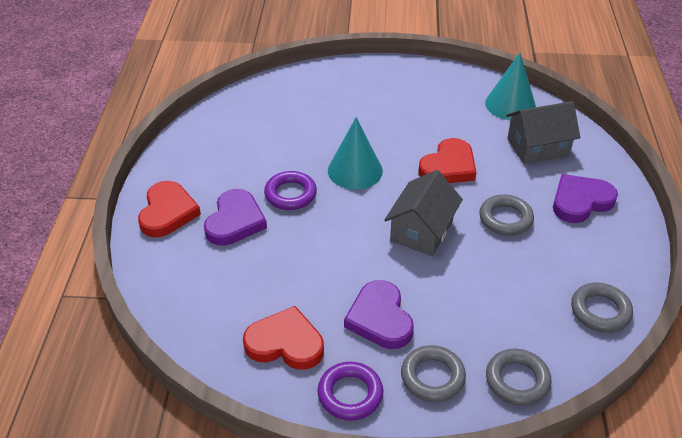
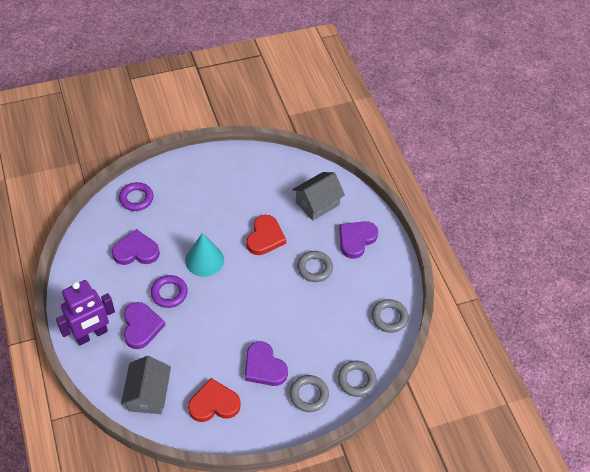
camera: 25 degrees left, 10 degrees up
(167, 212) = (91, 335): red heart -> purple robot
(272, 139) = (136, 251): none -> purple heart
(350, 394) = (266, 423): purple ring -> purple ring (136, 198)
(421, 231) = (266, 294): grey house -> grey house (148, 394)
(510, 104) = (288, 171): turquoise cone -> none

